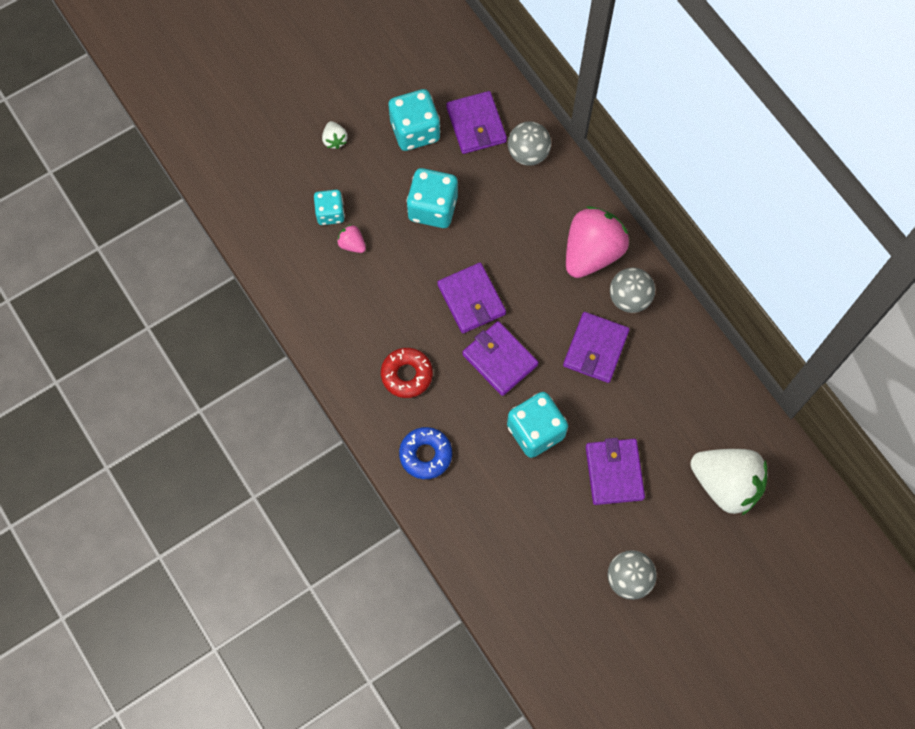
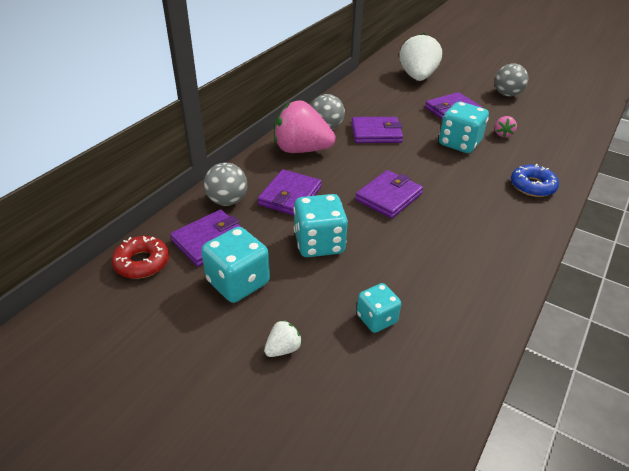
camera: 115 degrees left, 30 degrees down
(352, 244) = (398, 288): pink strawberry -> pink strawberry (503, 134)
(407, 375) = (484, 213): red donut -> red donut (142, 263)
(500, 359) = (424, 170): purple wallet -> purple wallet (290, 196)

